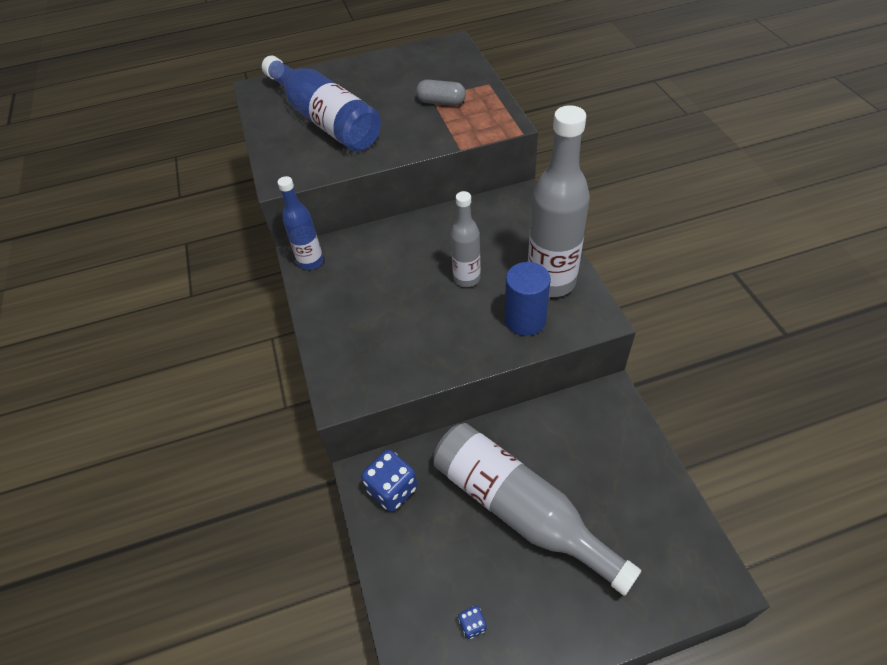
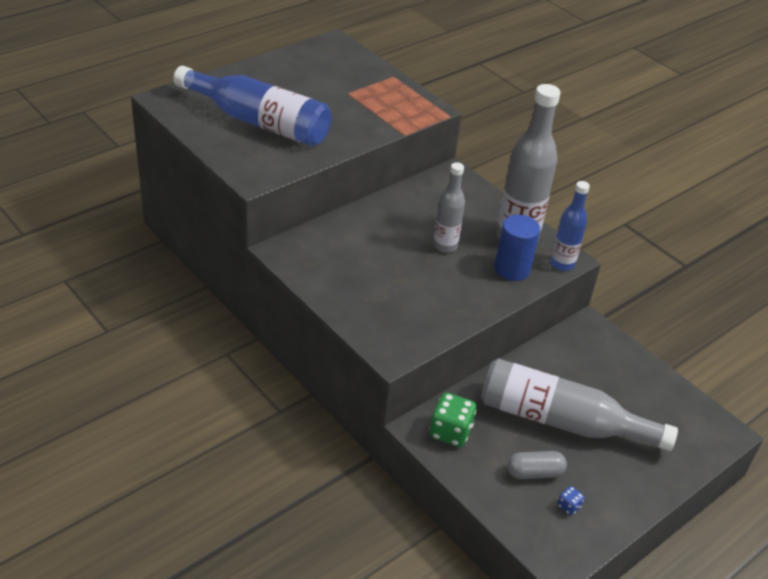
camera: 30 degrees left, 10 degrees down
(311, 262) = (292, 254): blue bottle -> blue bottle (562, 264)
(392, 489) = (450, 432): blue dice -> green dice
(441, 102) = (360, 96): grey capsule -> grey capsule (534, 473)

